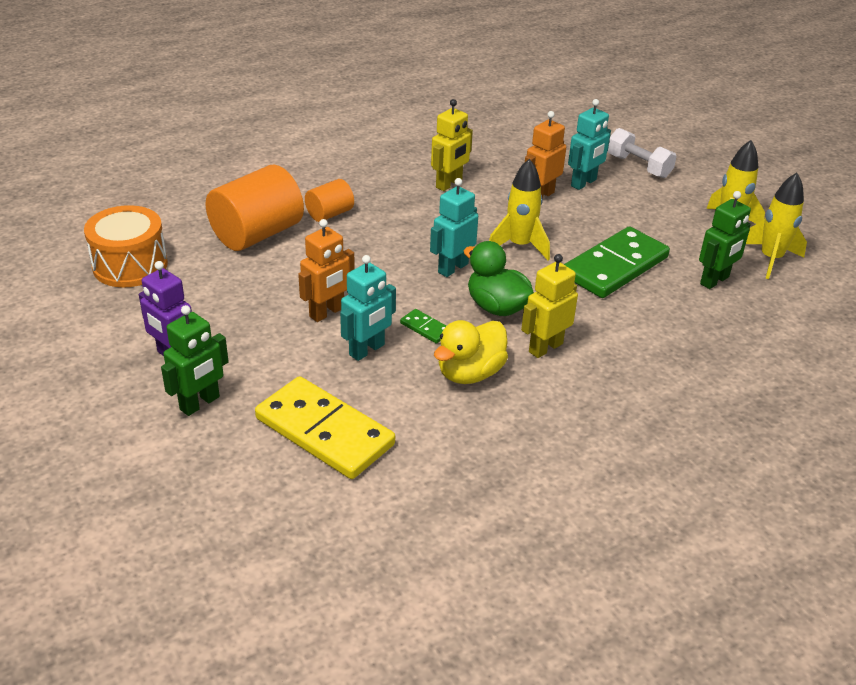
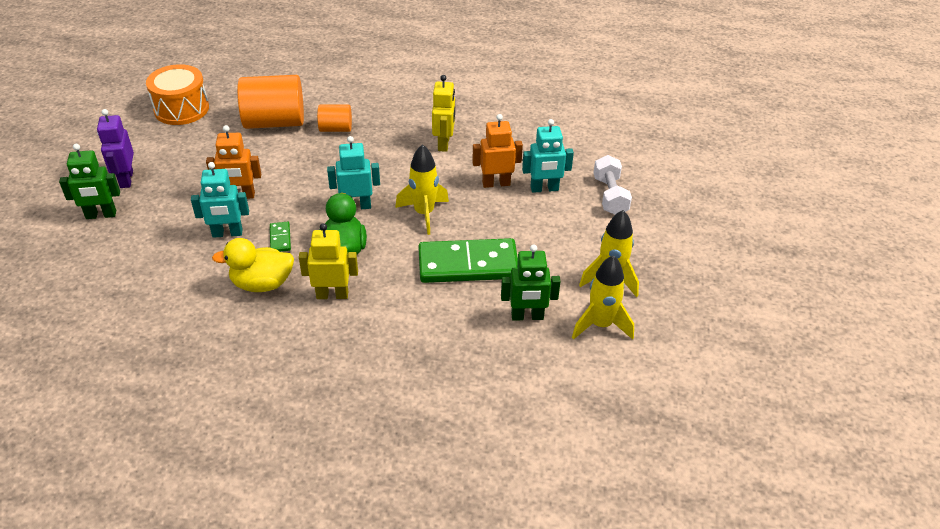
camera: 40 degrees right, 5 degrees up
(325, 431) = (135, 270): yellow domino -> none
(449, 184) = (444, 143): yellow robot -> yellow robot turned 75 degrees counterclockwise

